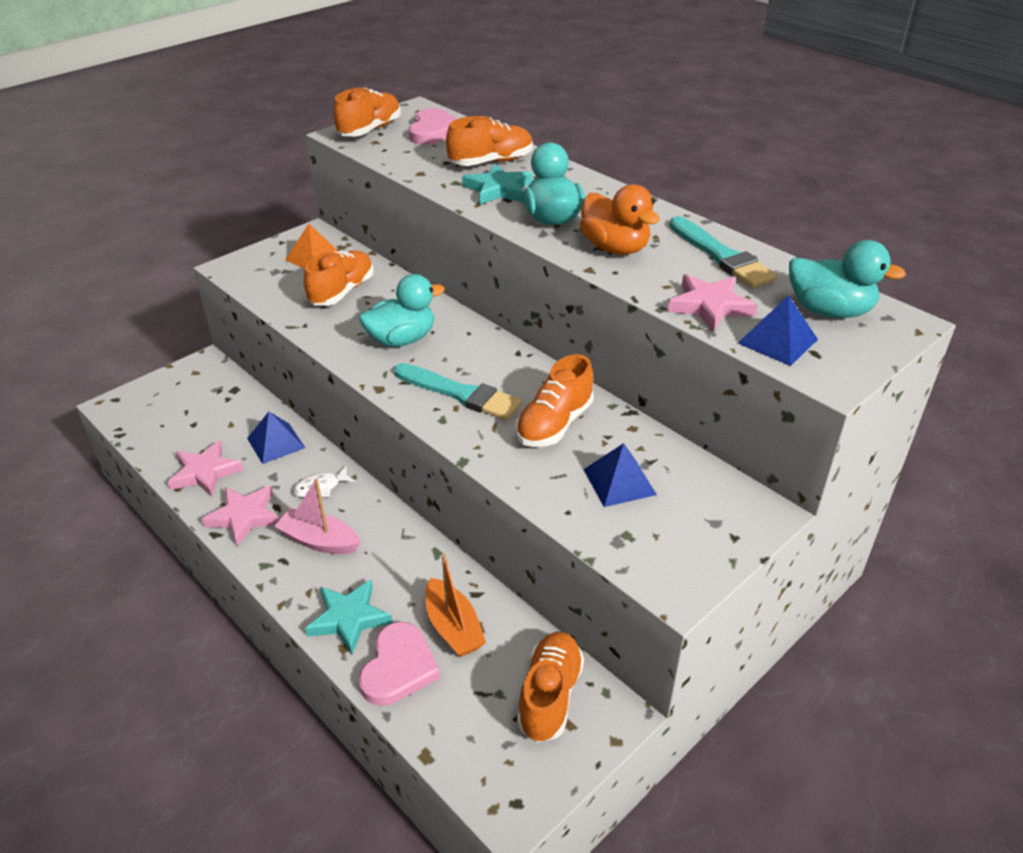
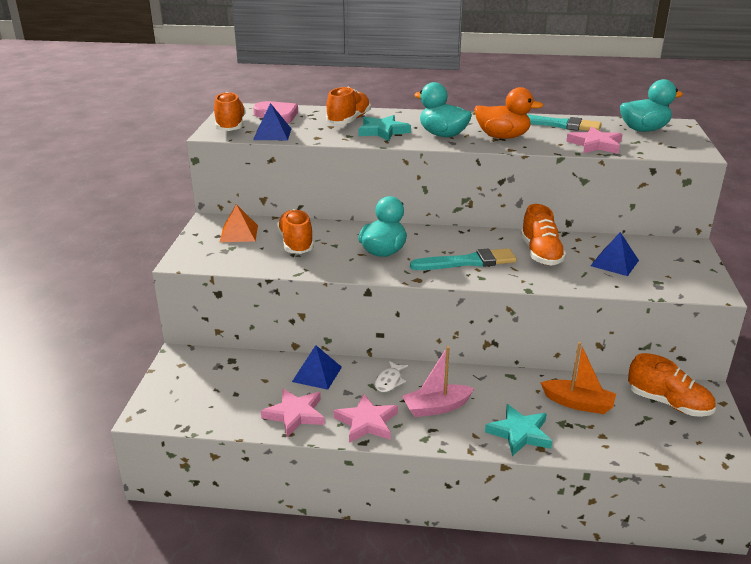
camera: 40 degrees left, 10 degrees down
(398, 667) = (584, 438): pink heart -> none
(549, 695) = (668, 403): orange shoe -> orange shoe turned 150 degrees clockwise
(778, 341) = (649, 147): blue pyramid -> blue pyramid (272, 134)

